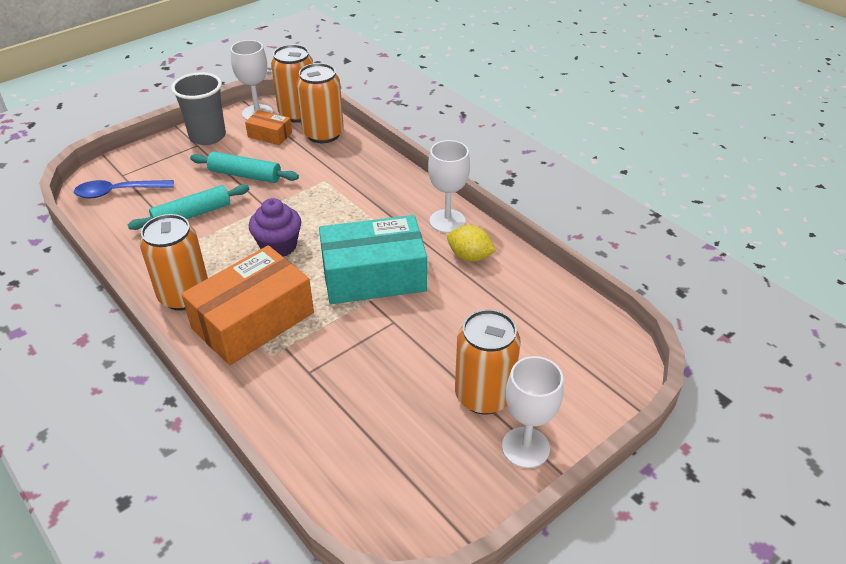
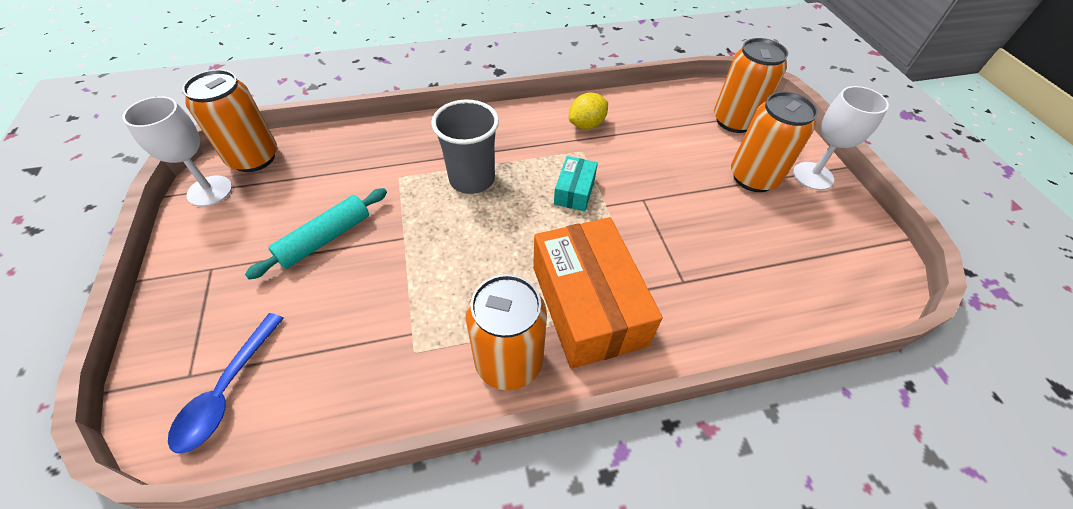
camera: 65 degrees left, 10 degrees up
(192, 214) = (357, 313): turquoise rolling pin -> none
(207, 136) = (204, 252): grey cup -> grey cup (472, 179)
(270, 135) = (268, 194): orange box -> none
(278, 246) = (480, 247): purple cupcake -> none
(323, 134) = (315, 151): orange can -> orange can (734, 121)
(374, 276) = (574, 191): turquoise box -> turquoise box, size x0.47
(447, 221) = (530, 120): white goblet -> none

